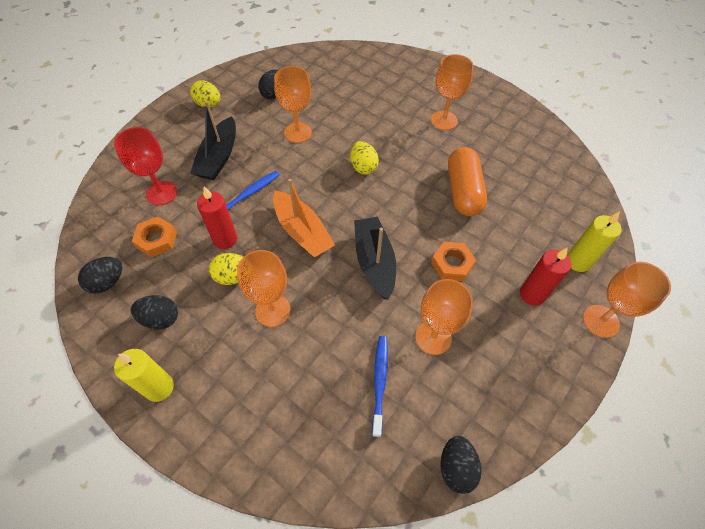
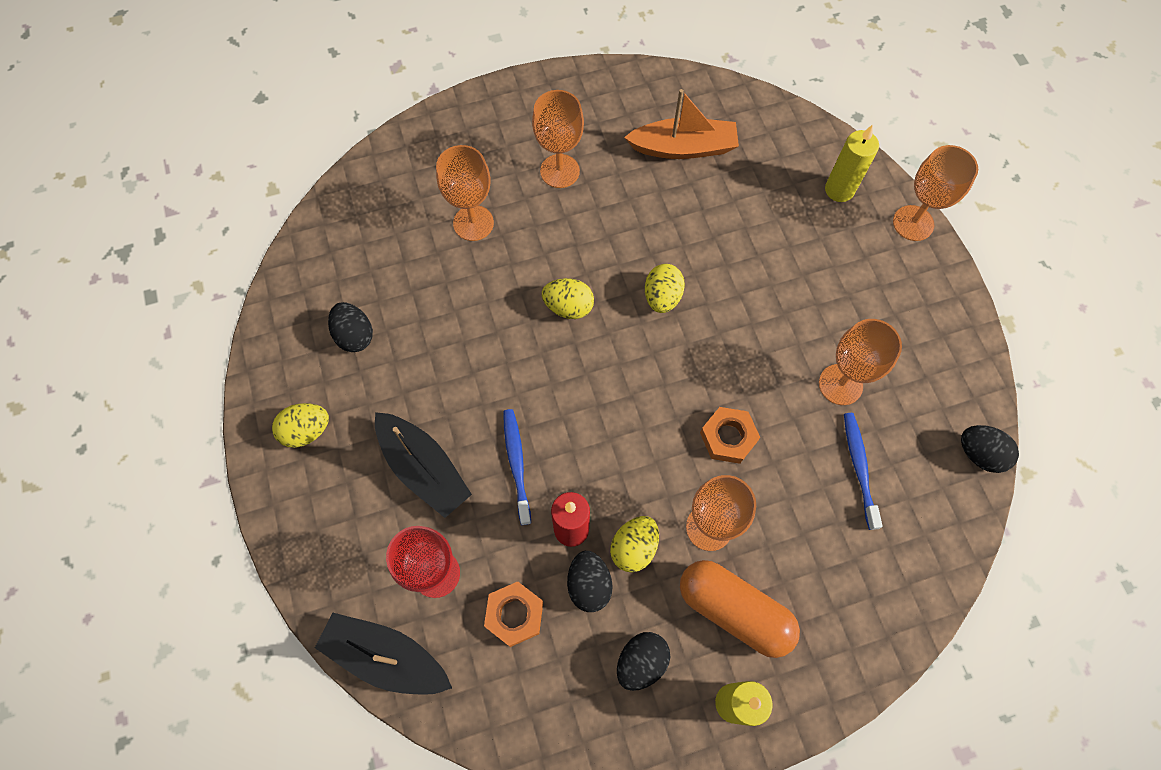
camera: 55 degrees left, 10 degrees up
(107, 282) = (543, 706): black egg -> black egg (589, 585)
(298, 133) = (453, 347): orange goblet -> orange goblet (473, 223)
(302, 231) = (619, 434): orange boat -> orange boat (683, 148)
(374, 262) = (713, 382): black boat -> black boat (386, 657)
(379, 382) = (859, 468): blue toothbrush -> blue toothbrush turned 45 degrees clockwise
(408, 206) = (662, 297): none -> yellow egg
(452, 264) = (767, 307): orange nut -> orange nut (728, 437)
(463, 191) = (679, 227): orange capsule -> orange capsule (734, 610)
(532, 294) = (849, 259): red candle -> none

